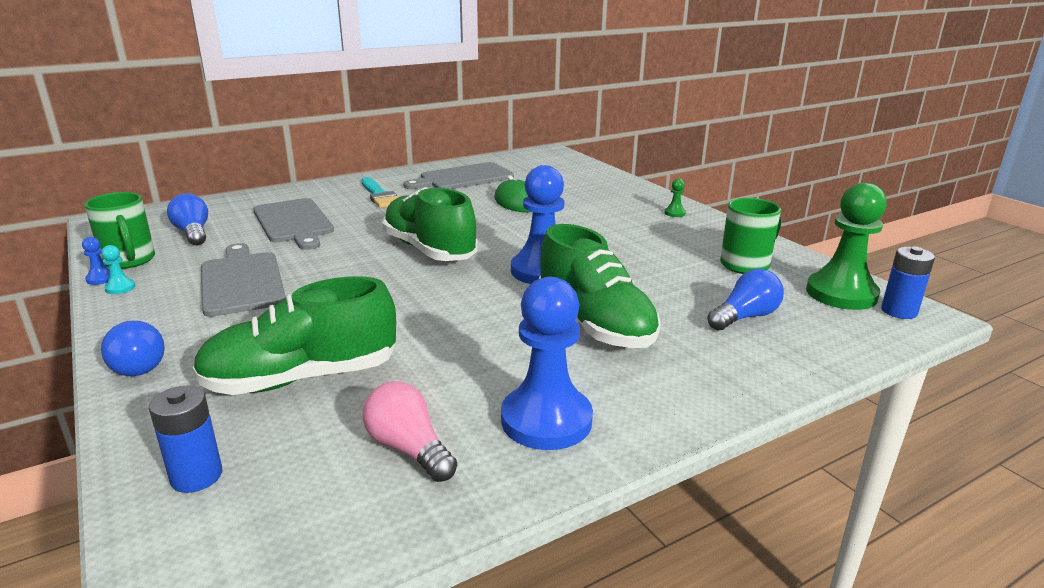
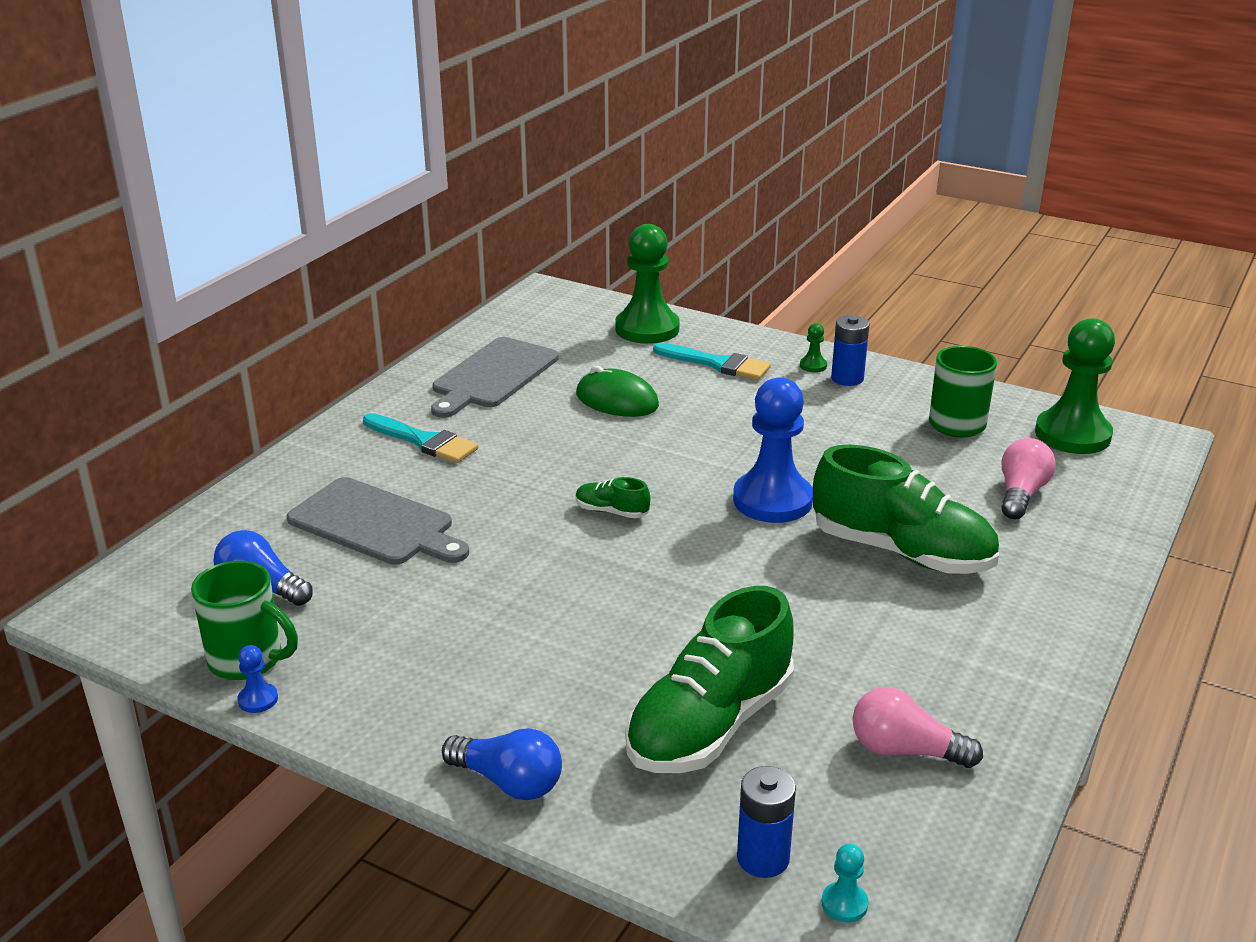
camera: 30 degrees left, 5 degrees up
(120, 288) = (310, 702): turquoise pawn -> turquoise pawn (844, 904)
(242, 281) = (453, 635): grey cutting board -> none
(429, 250) = (611, 511): green shoe -> green shoe, size x0.43
(546, 420) = (980, 674): blue pawn -> none
(587, 176) = (647, 329): none -> green pawn
(608, 199) = (717, 364): none -> turquoise brush
(745, 317) = (1021, 494): blue light bulb -> pink light bulb
(899, 311) = (1135, 441): blue battery -> blue battery (847, 378)

